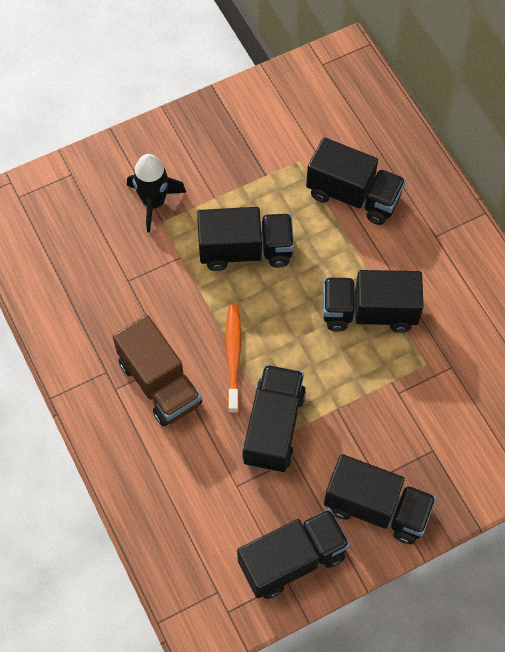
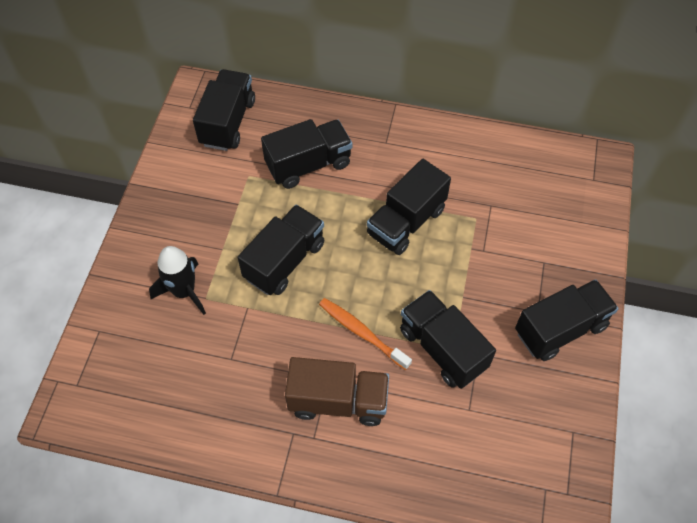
camera: 50 degrees left, 5 degrees down
(292, 559) = (558, 415): black truck -> black truck (228, 122)

